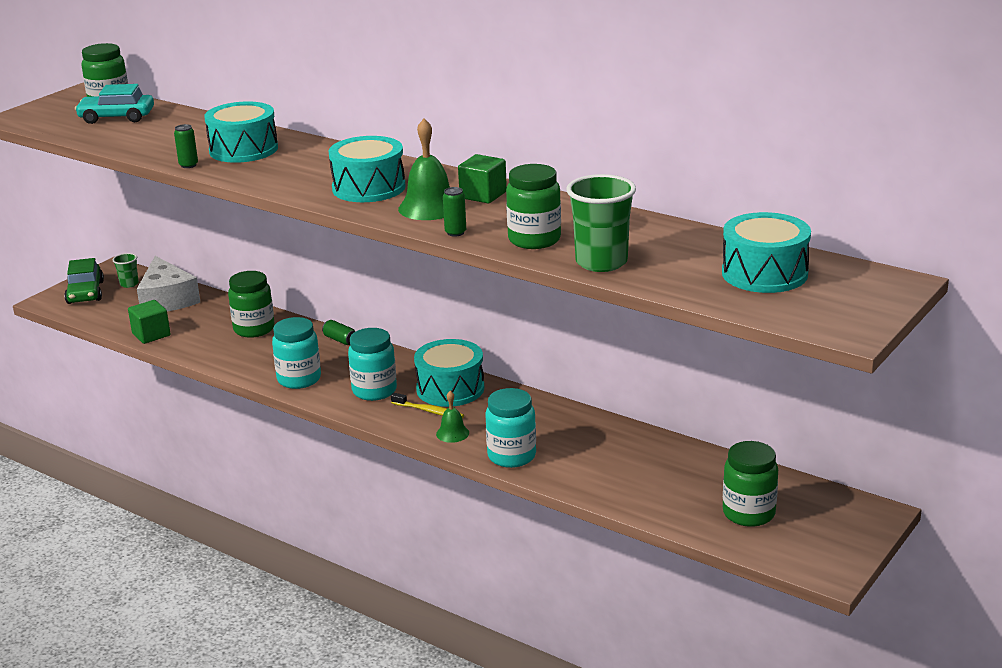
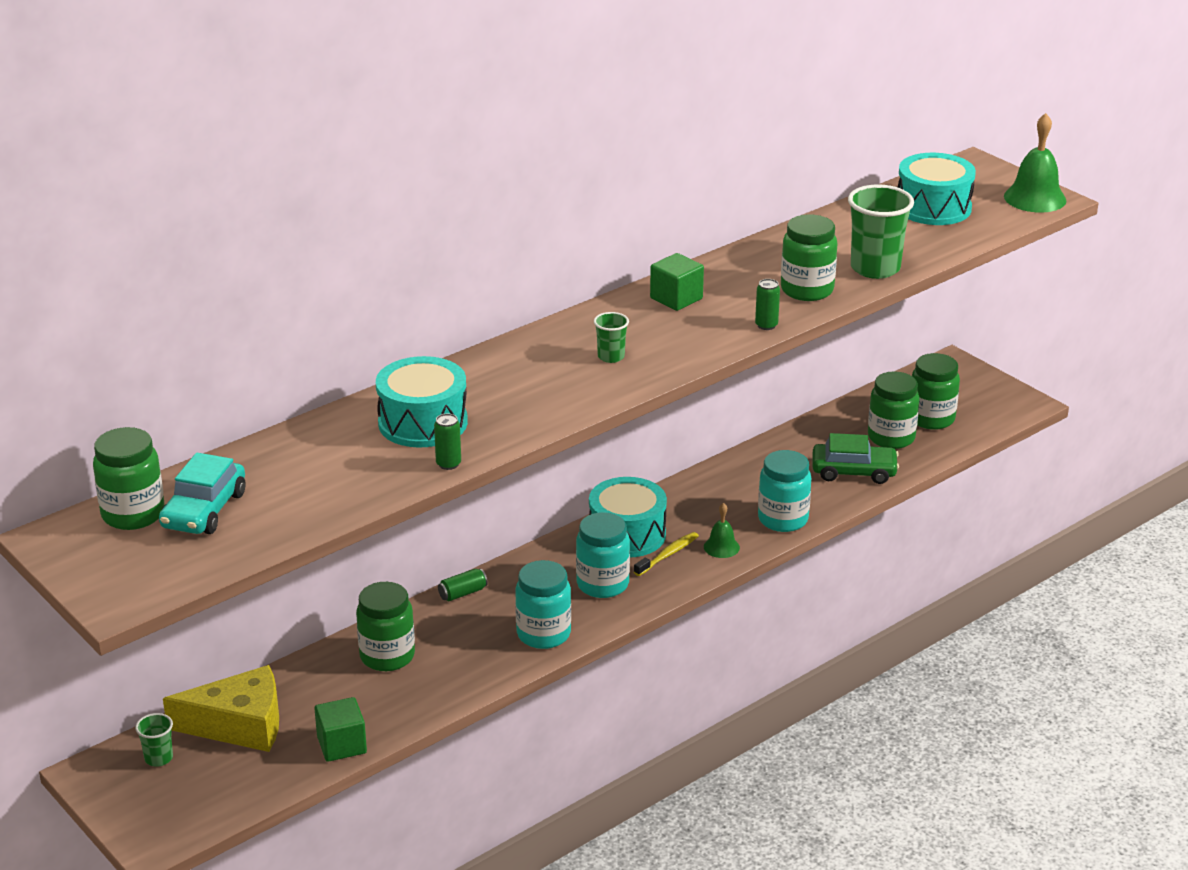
camera: 75 degrees left, 5 degrees up
(85, 292) = (154, 803): green car -> green car (854, 471)
(167, 299) = (239, 725): white cheese -> yellow cheese
(368, 188) = (611, 357): turquoise drum -> green cup
(429, 207) = (690, 330): green bell -> green bell (1035, 198)
(693, 494) = (891, 438): none -> green jar

